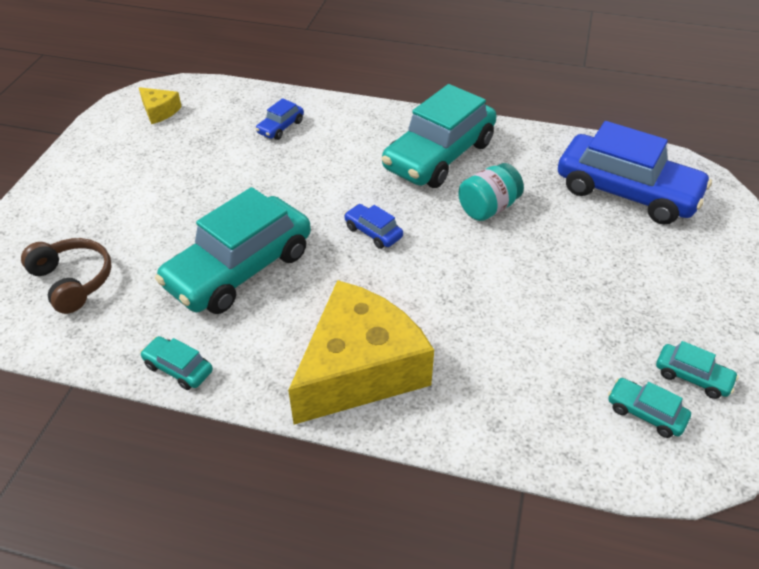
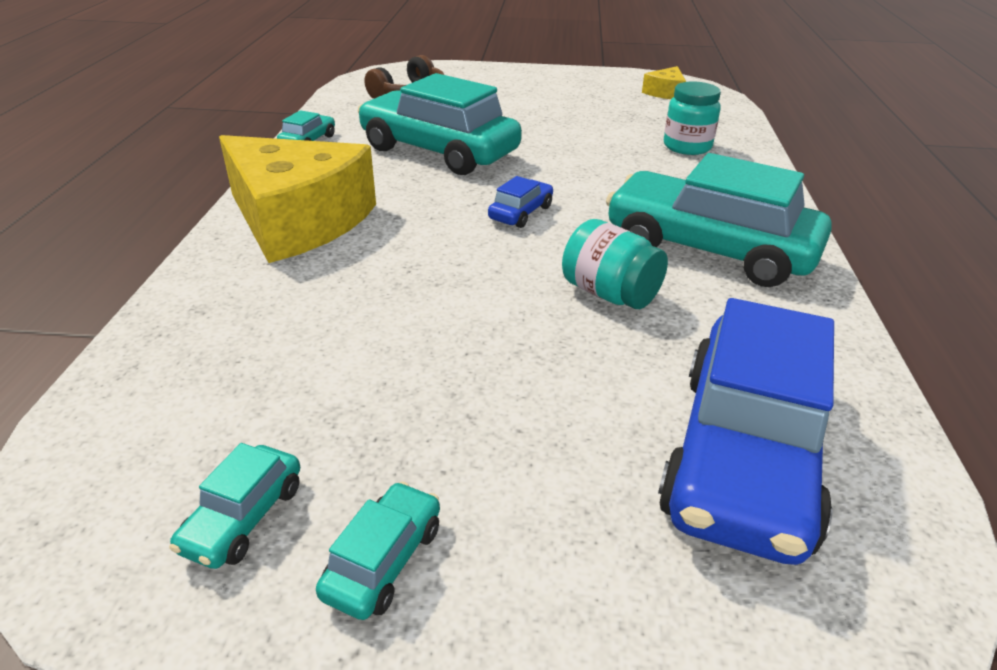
camera: 80 degrees right, 10 degrees down
(280, 127) = (687, 147): blue car -> turquoise jar
(645, 413) = (179, 448): turquoise car -> turquoise car (383, 560)

